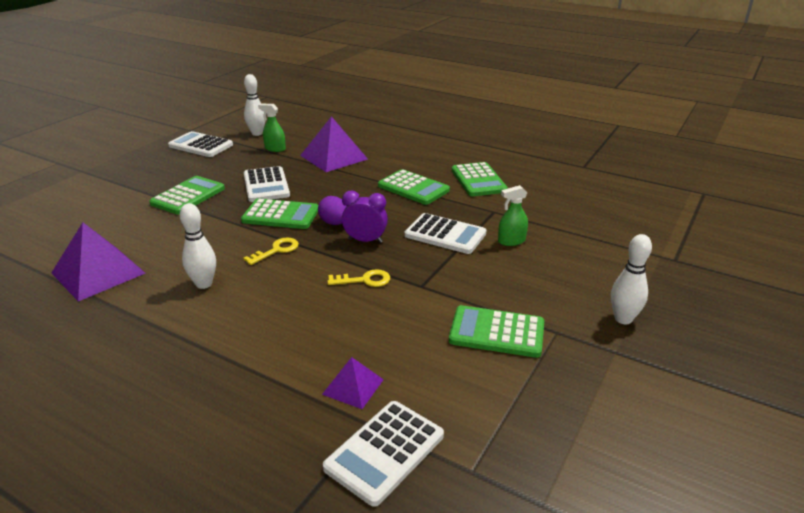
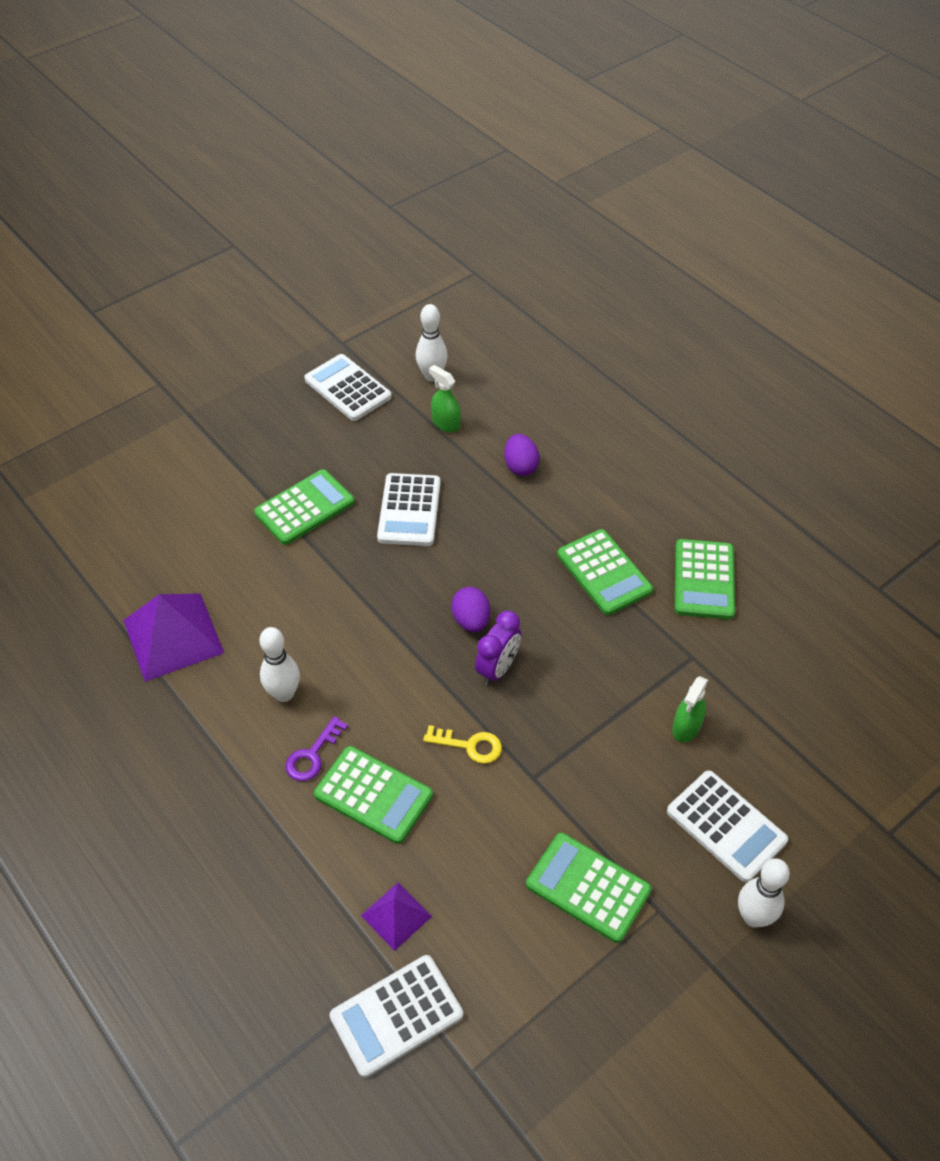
camera: 20 degrees right, 20 degrees up
(240, 311) = (312, 755): none -> purple key
(276, 250) = (383, 655): yellow key -> none
(281, 215) = (409, 584): green calculator -> green calculator (373, 795)
(333, 157) = (520, 466): purple pyramid -> purple egg
(365, 240) = (497, 669): purple clock -> purple clock turned 90 degrees clockwise
(445, 234) = (604, 688): white calculator -> white calculator (726, 826)
(511, 241) = (686, 727): green spray bottle -> green spray bottle turned 60 degrees counterclockwise

